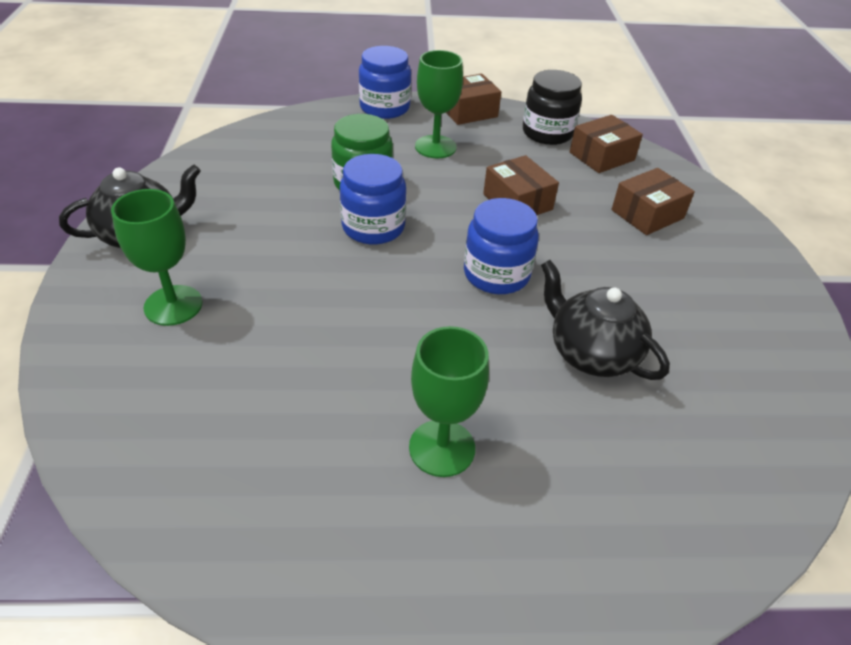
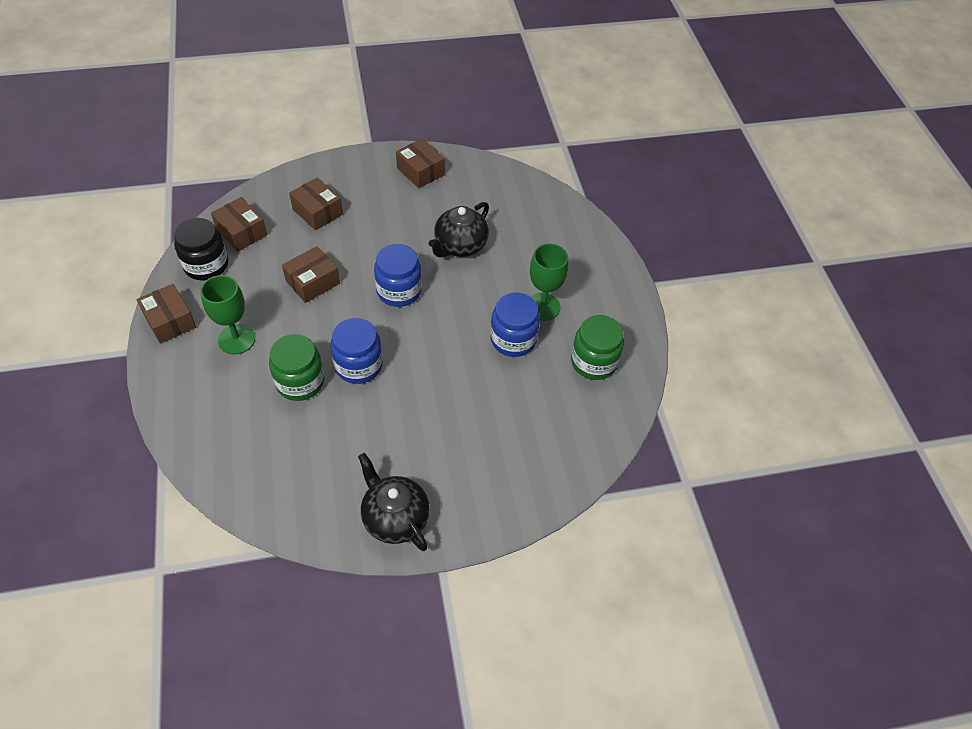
camera: 100 degrees left, 10 degrees up
(173, 305) = (468, 466): green goblet -> none
(294, 505) = (594, 362): none -> green jar
(384, 108) = (165, 386): blue jar -> blue jar (513, 339)
(766, 327) = (420, 171): none -> brown box

